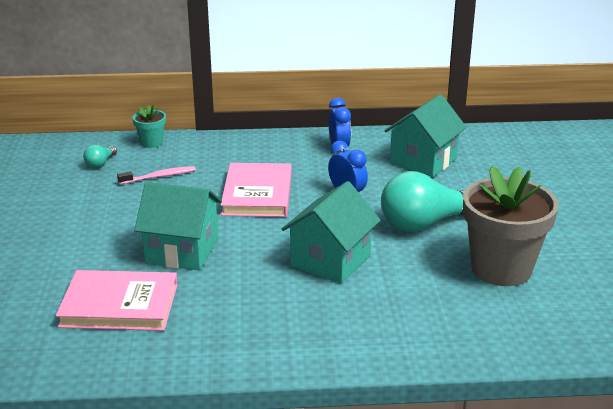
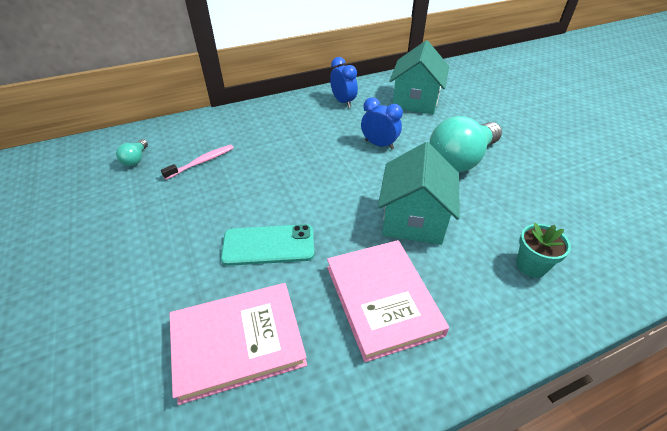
camera: 20 degrees left, 15 degrees up
(151, 143) = (177, 127): turquoise flower pot -> turquoise flower pot (531, 265)
(182, 251) = (268, 245): turquoise house -> turquoise phone
(257, 194) = (303, 161): pink book -> pink book (382, 299)
(501, 268) = (553, 191): grey flower pot -> none

